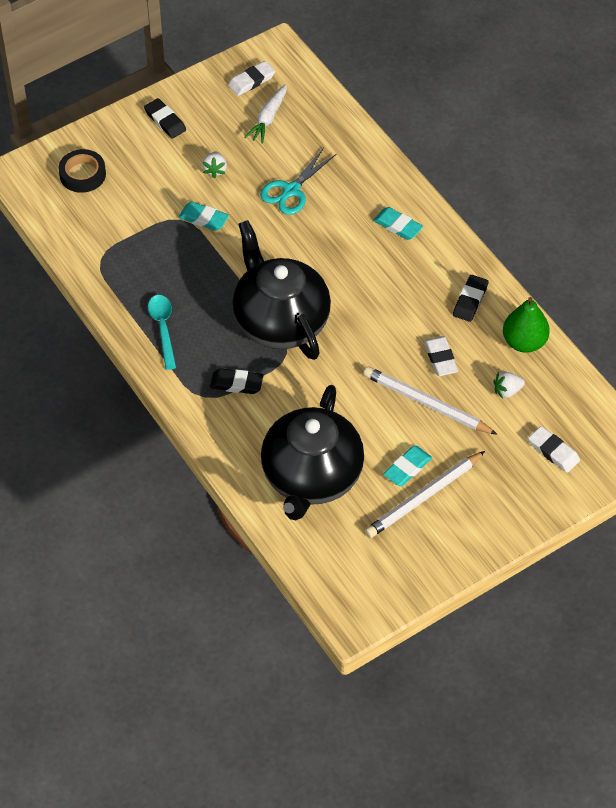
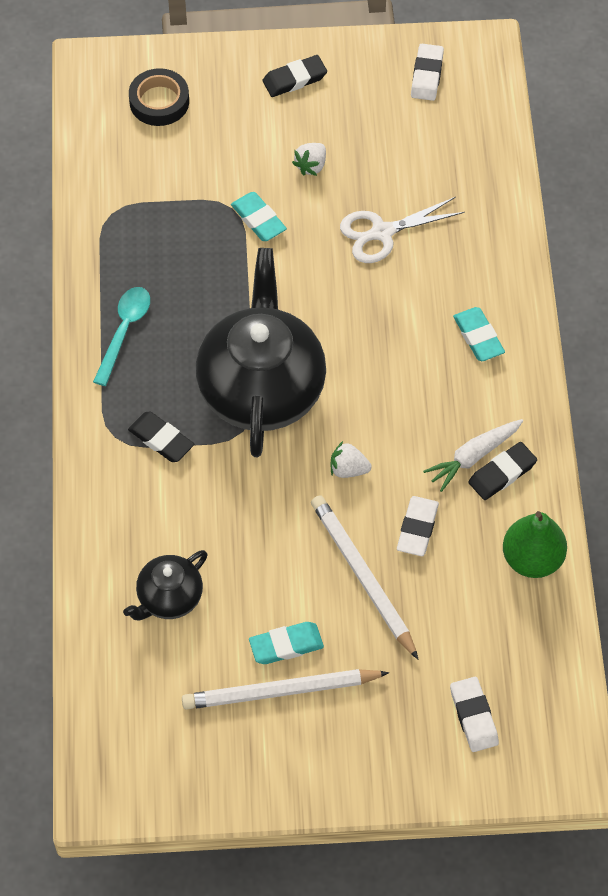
camera: 30 degrees right, 5 degrees up
(165, 121) = (294, 79): black eraser -> black eraser turned 75 degrees clockwise
(251, 81) = (427, 75): white eraser -> white eraser turned 75 degrees counterclockwise
(268, 118) = (415, 131): white carrot -> white carrot (473, 457)
(291, 190) = (382, 232): turquoise scissors -> white scissors
(311, 477) = (169, 598): black teapot -> black teapot, size x0.49
(507, 391) = (469, 610): white strawberry -> white strawberry (348, 469)

